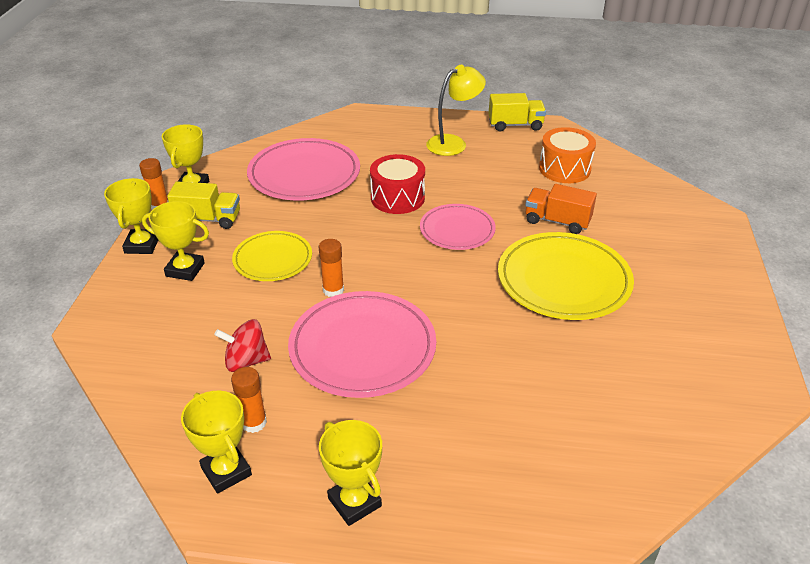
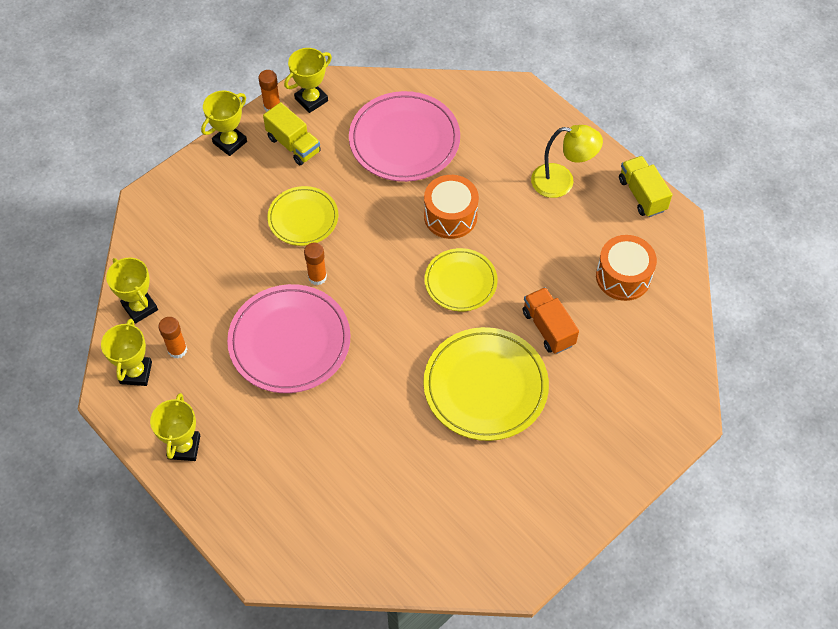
camera: 40 degrees right, 20 degrees up
(185, 270) = (238, 187): yellow trophy -> yellow trophy (140, 307)
(246, 361) = (211, 298): red spinning top -> none
(397, 198) = (450, 216): red drum -> orange drum
(457, 230) = (460, 282): pink plate -> yellow plate
(515, 125) = (642, 195): yellow truck -> yellow truck turned 150 degrees counterclockwise

